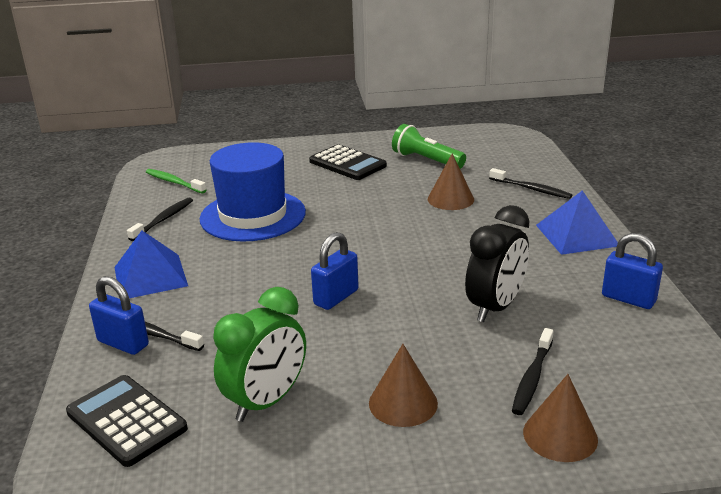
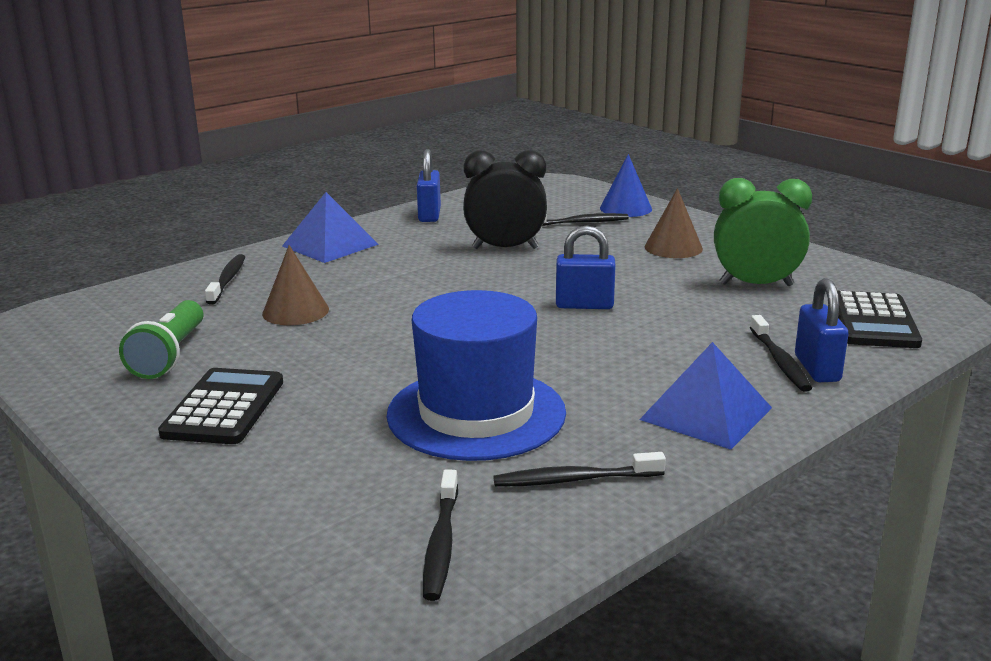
camera: 125 degrees left, 5 degrees down
(174, 182) = (441, 543): green toothbrush -> black toothbrush
(560, 435) = (625, 208): brown cone -> blue cone

